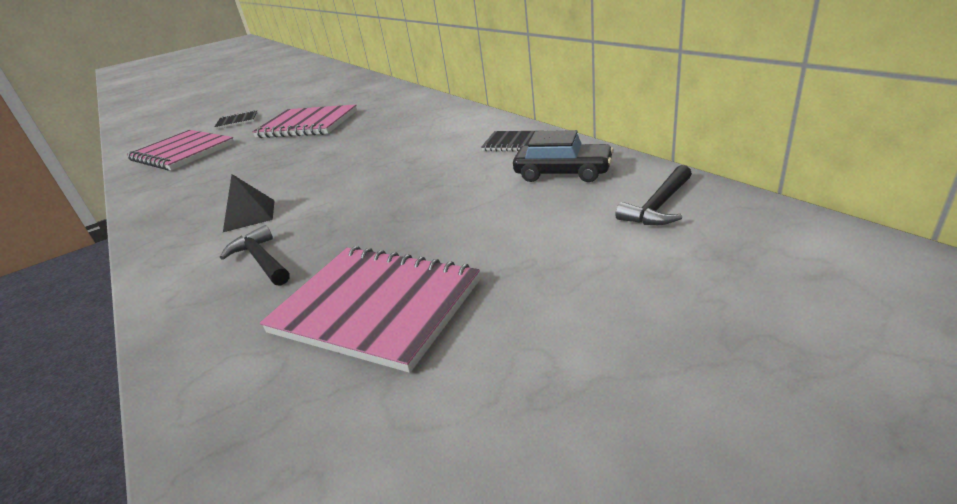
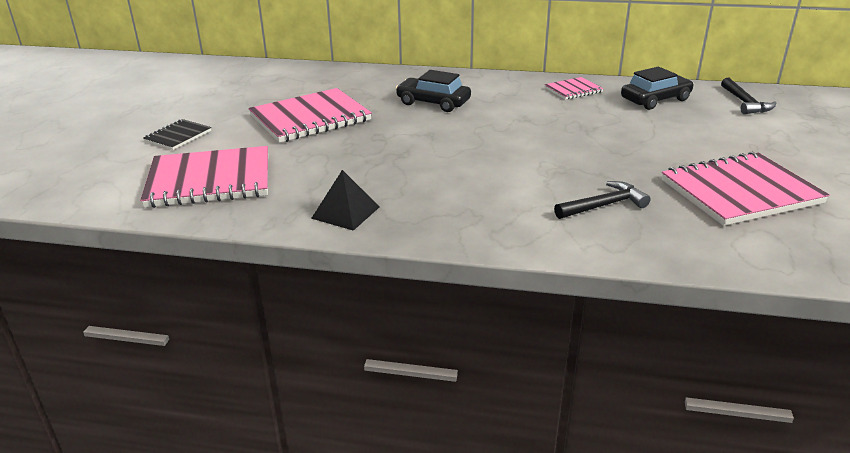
camera: 50 degrees left, 0 degrees up
(249, 215) = (500, 190): black pyramid -> black pyramid (345, 212)
(261, 260) = (604, 205): black hammer -> black hammer turned 150 degrees clockwise
(391, 130) = (433, 103): none -> black car
(513, 143) = (573, 90): black notebook -> pink notebook

